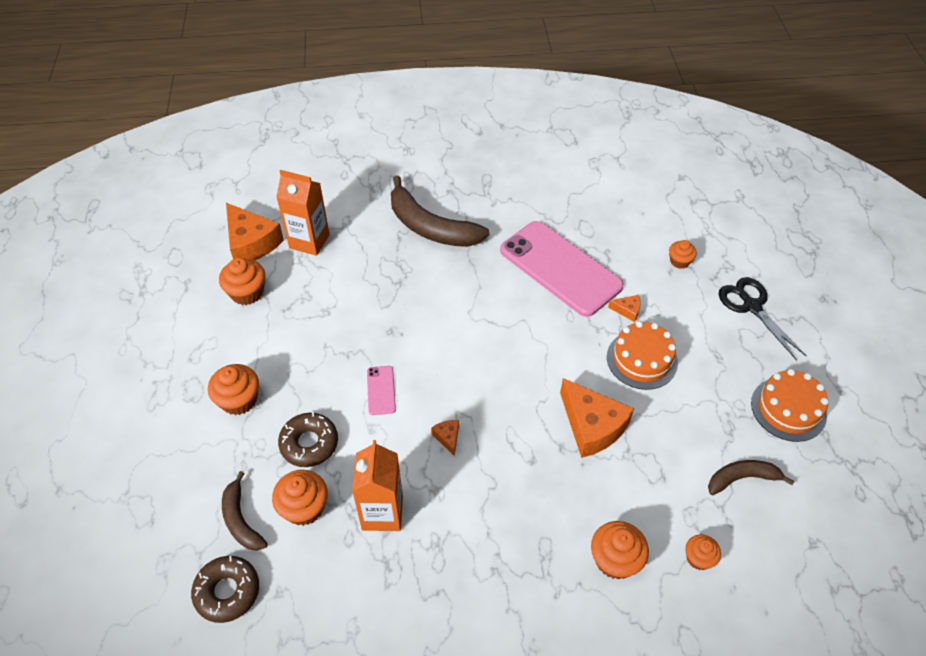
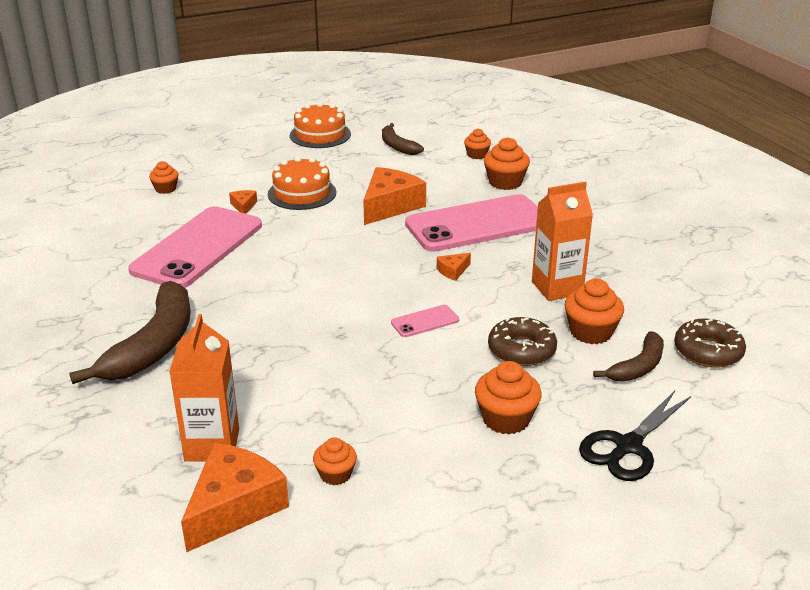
camera: 110 degrees left, 20 degrees down
(247, 292) = (335, 474): orange cupcake -> orange cupcake, size x0.62
(527, 491) = (477, 224): none -> pink phone
(751, 306) = (213, 154): black scissors -> black scissors (628, 446)

